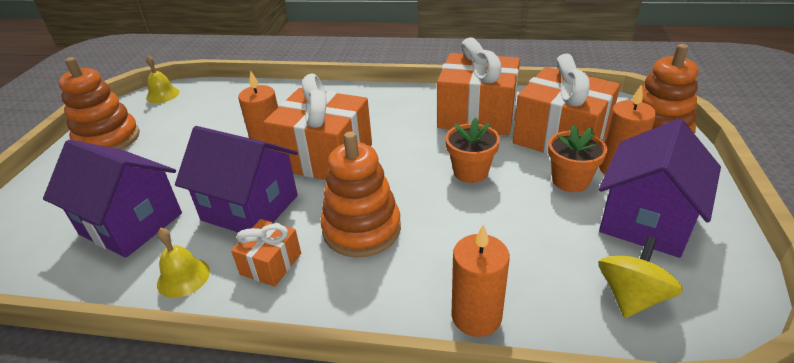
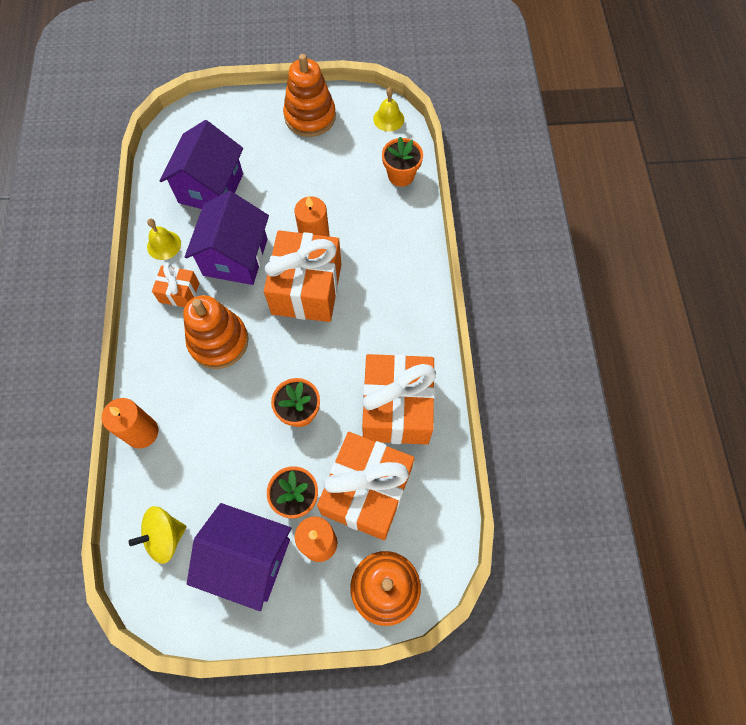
camera: 75 degrees right, 30 degrees up
(232, 94) = (401, 175): none -> orange flower pot
(631, 296) = (165, 537): yellow spinning top -> yellow spinning top turned 135 degrees clockwise

